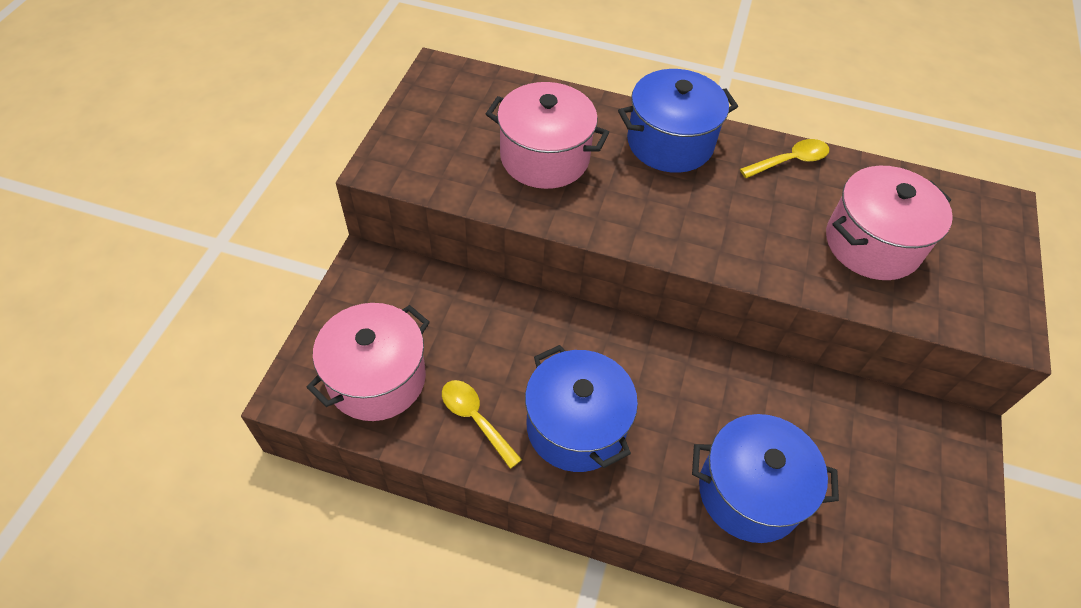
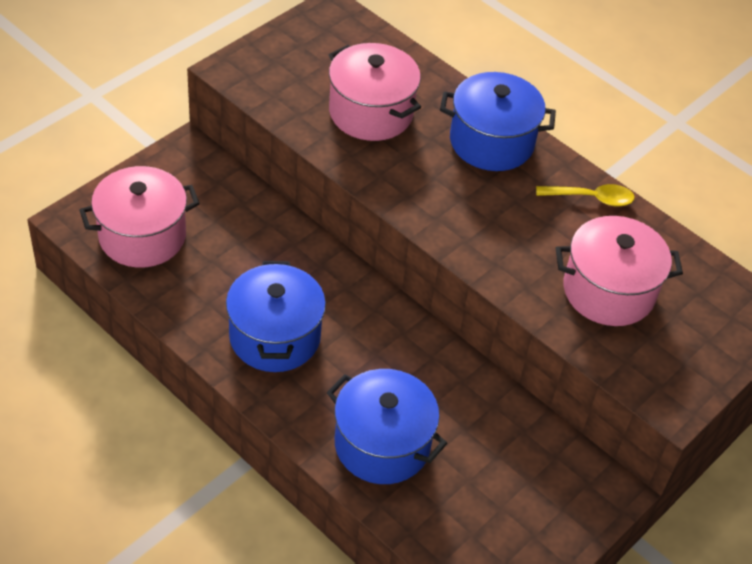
camera: 25 degrees right, 5 degrees down
(475, 419) = (199, 297): yellow spoon -> none

